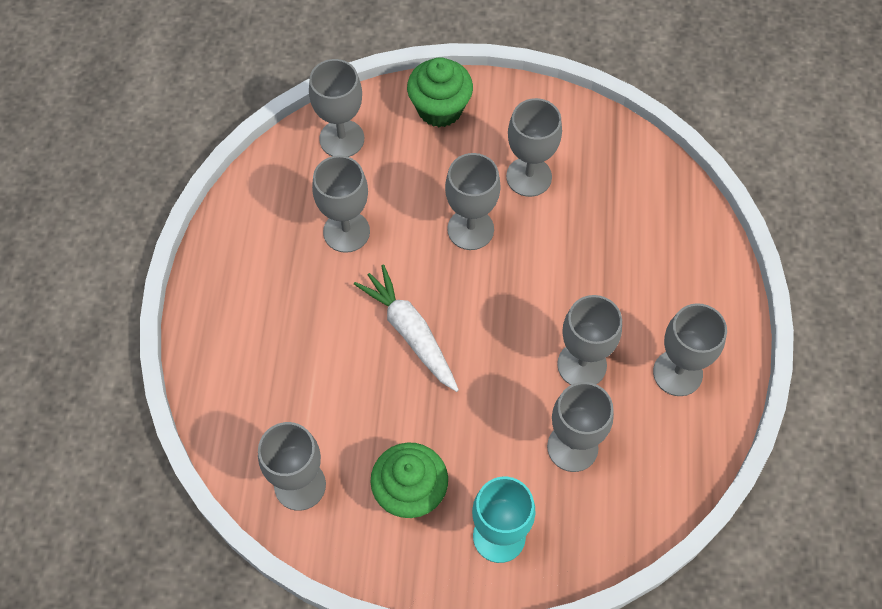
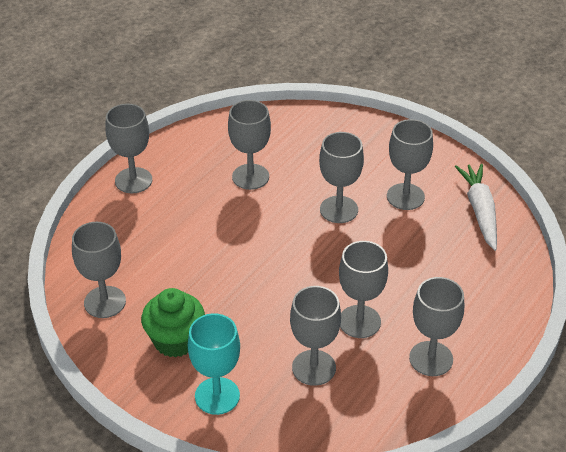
camera: 30 degrees right, 20 degrees down
(342, 139) = (288, 126): grey goblet -> grey goblet (133, 180)
(410, 333) = (249, 250): white carrot -> white carrot (480, 211)
(440, 109) = (370, 135): green cupcake -> none

